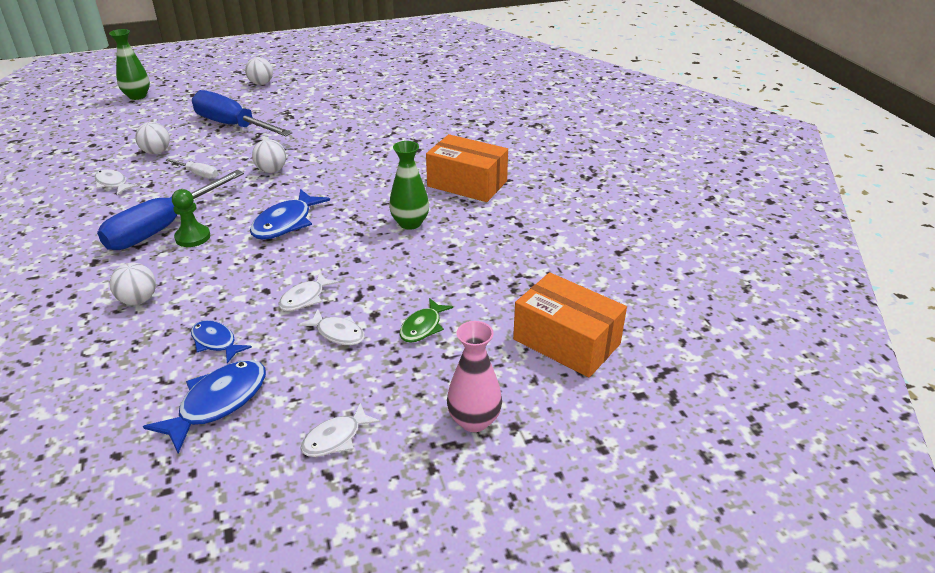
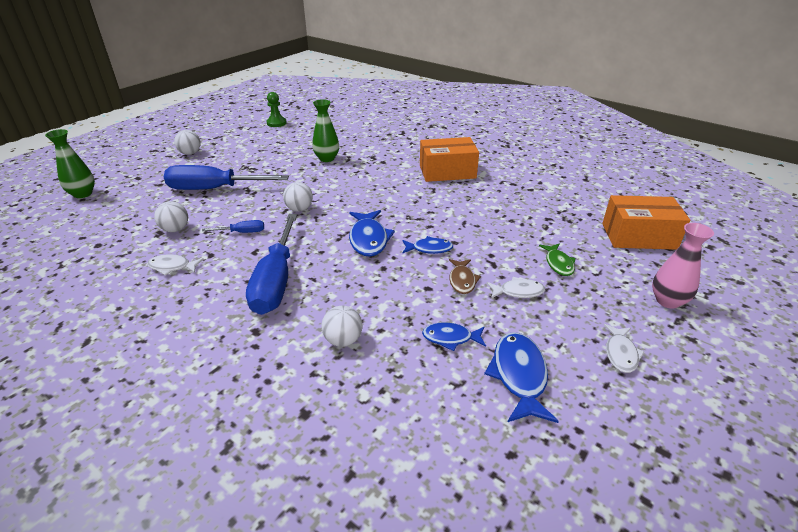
camera: 35 degrees left, 0 degrees up
(193, 237) = (313, 277): green pawn -> green pawn (276, 123)
(198, 174) = (243, 232): white screwdriver -> blue screwdriver
(305, 298) = (462, 280): white fish -> brown fish
(323, 255) = (429, 249): none -> blue fish
(410, 223) = (451, 207): green vase -> green vase (327, 158)

